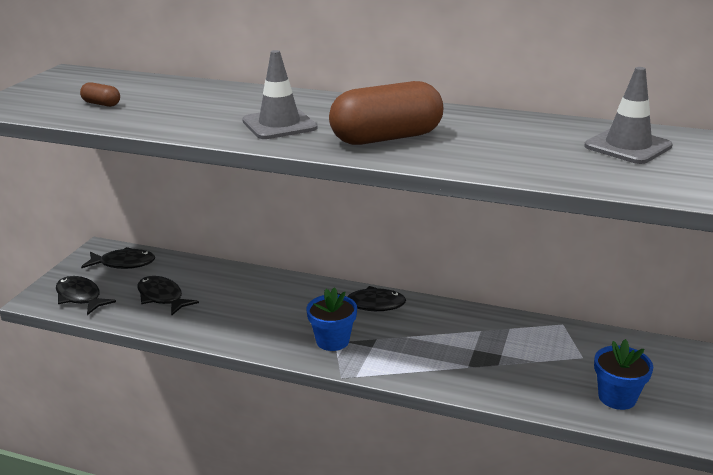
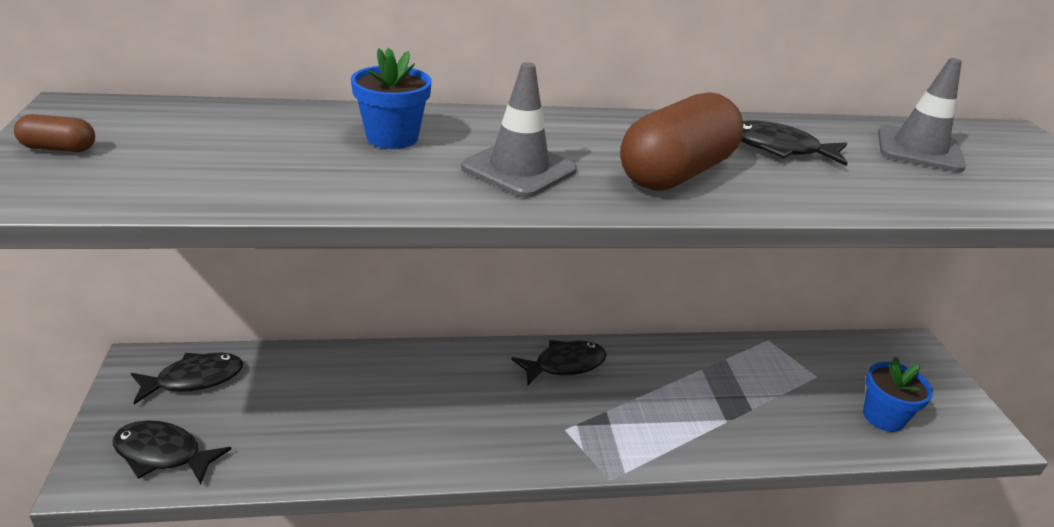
camera: 30 degrees left, 5 degrees up
(101, 104) = (203, 164): brown capsule -> brown capsule (59, 148)
(162, 297) = (292, 421): black fish -> black fish (779, 149)
(332, 341) = (561, 428): blue flower pot -> blue flower pot (392, 137)

